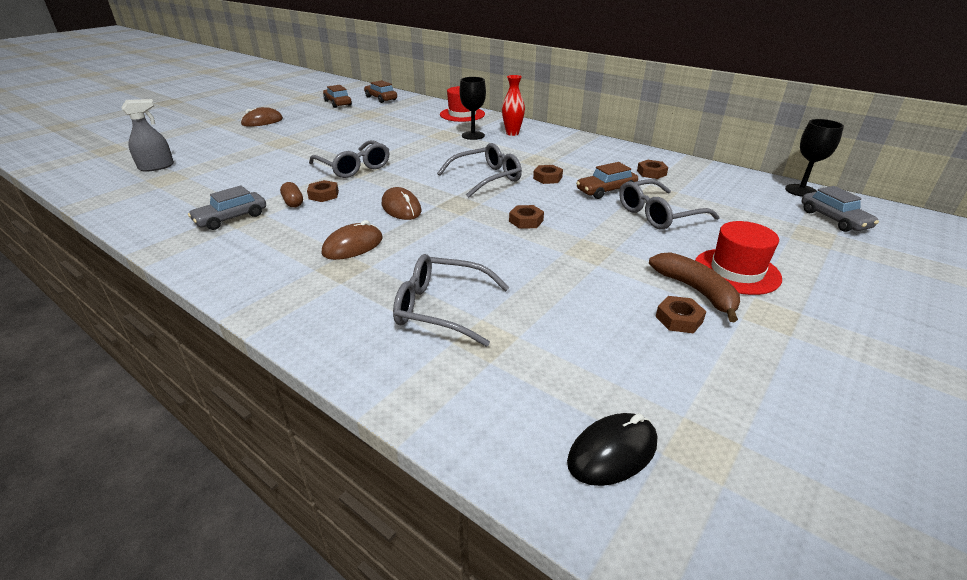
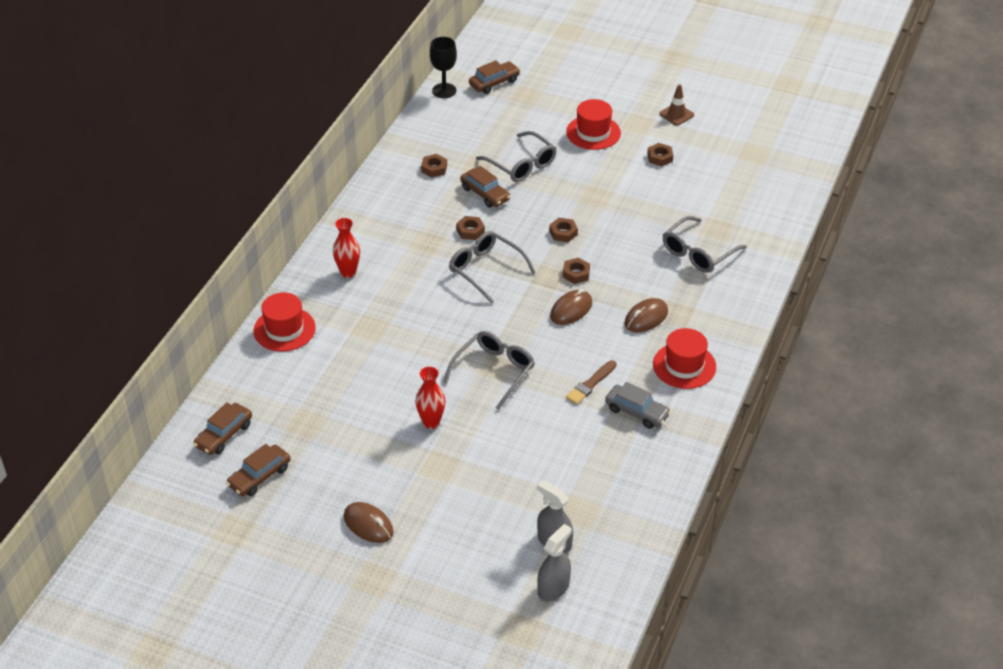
camera: 105 degrees left, 10 degrees up
(120, 162) = (553, 588): none -> grey spray bottle
(257, 255) = (684, 366): none -> red hat
(293, 202) = (590, 384): brown capsule -> brown brush
(323, 195) = (567, 369): brown nut -> brown nut (576, 273)
(326, 143) = (431, 422): none -> red vase
(353, 246) = (646, 318): brown mouse -> brown mouse turned 75 degrees counterclockwise
(441, 308) = (698, 252): grey glasses -> grey glasses turned 45 degrees clockwise
(473, 135) = (365, 303): black goblet -> none
(612, 452) = (772, 178): black mouse -> none
(696, 291) = (626, 150): brown banana -> none
(816, 364) = (676, 114): none -> brown traffic cone
(834, 219) = (494, 83): grey car -> brown car

